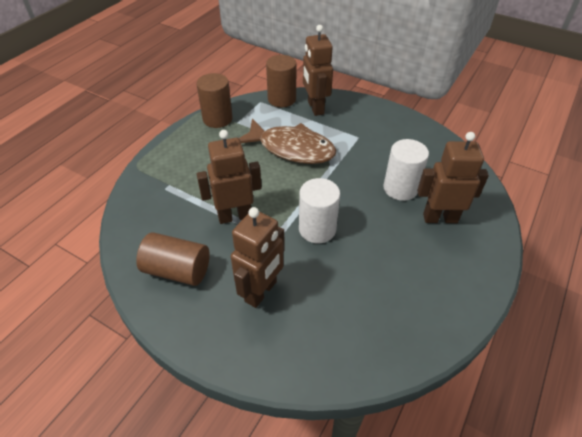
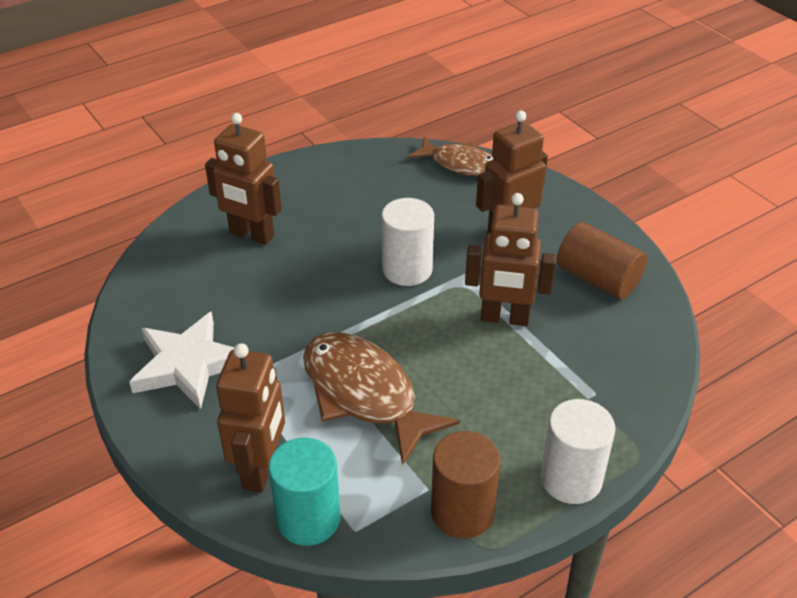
camera: 155 degrees left, 5 degrees down
(281, 99) = (308, 519): brown cylinder -> turquoise cylinder
(342, 361) = (460, 164): none -> brown fish
(390, 134) = (188, 364): none -> white star
(400, 188) = (261, 281): white cylinder -> white cylinder (571, 479)

